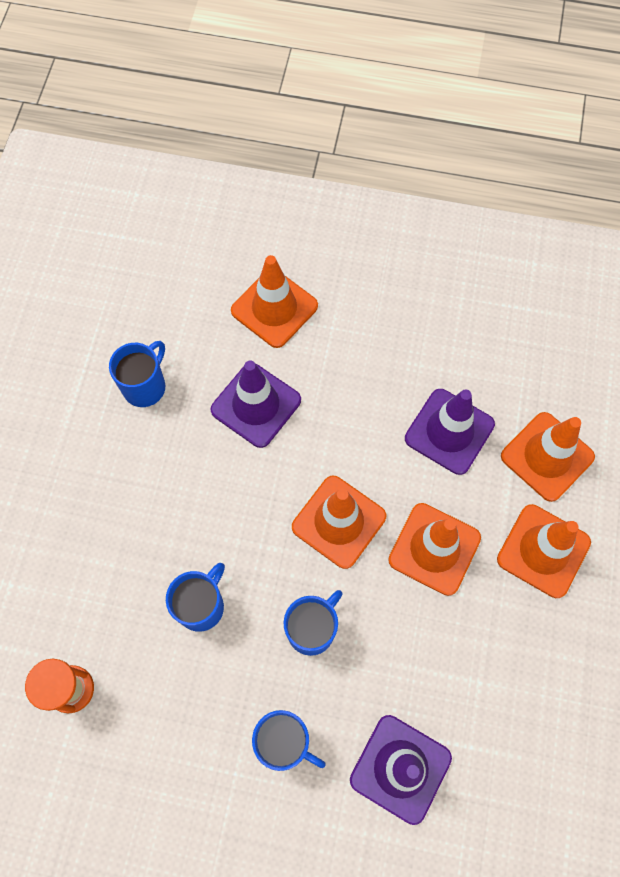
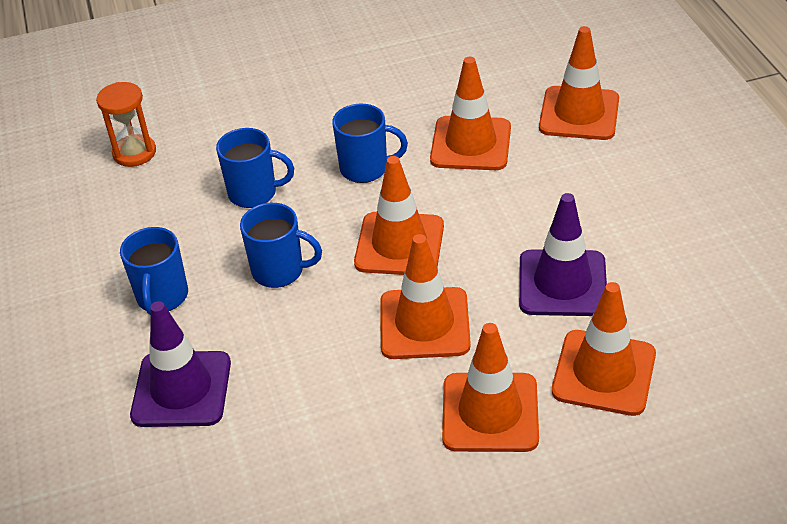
camera: 65 degrees right, 25 degrees down
(145, 386) = (429, 75): blue mug -> blue mug (365, 168)
(256, 405) = (471, 144): purple traffic cone -> orange traffic cone

